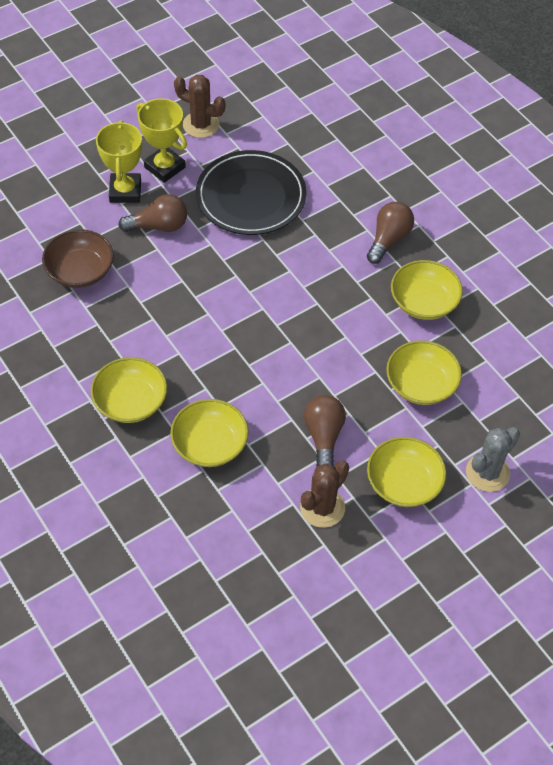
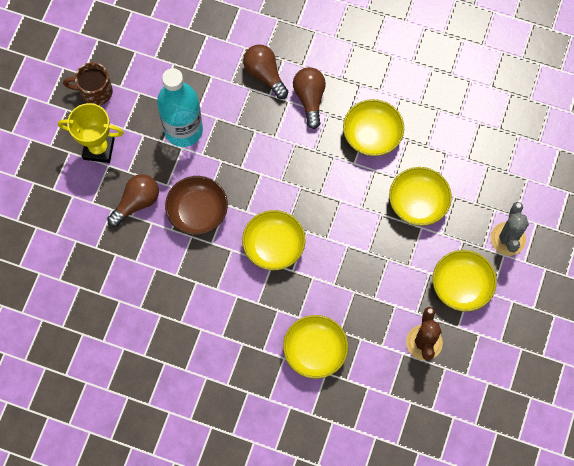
camera: 35 degrees left, 15 degrees up
(80, 271) = (111, 281): brown bowl -> brown bowl (197, 211)
(125, 191) = (86, 190): yellow trophy -> none
(131, 401) = (235, 358): yellow bowl -> yellow bowl (274, 245)
(201, 125) = (95, 91): brown cactus -> brown mug
(251, 196) = (183, 130): black plate -> turquoise bottle
(323, 436) = (384, 289): brown light bulb -> brown light bulb (265, 74)

